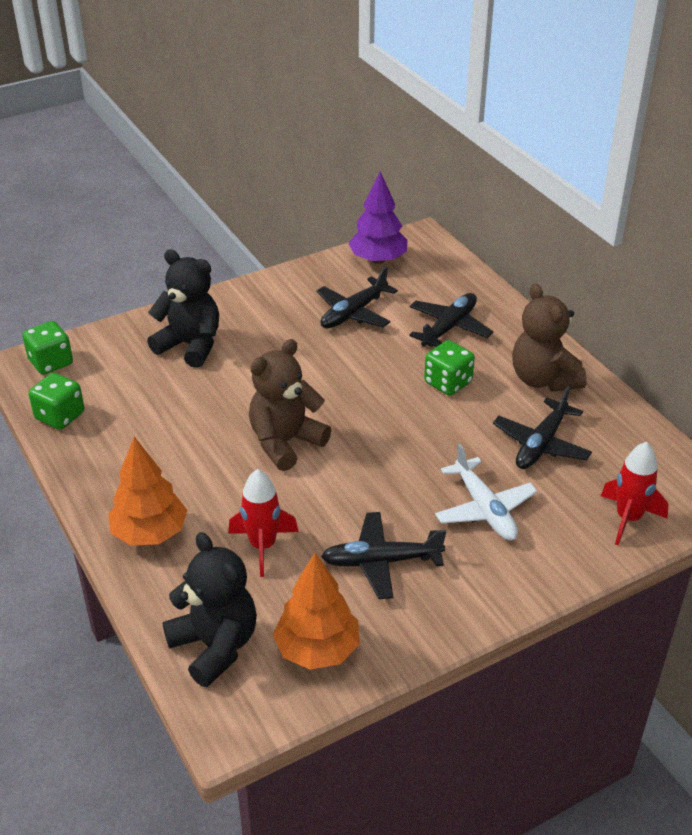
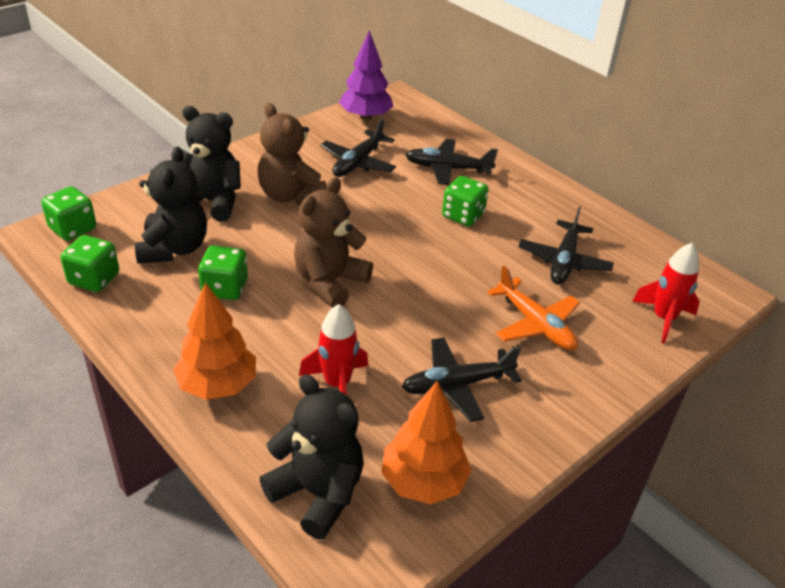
camera: 15 degrees left, 0 degrees up
(141, 392) = (174, 248): none -> black teddy bear
(181, 438) = (225, 288): none -> green dice
(449, 327) = (447, 169): black plane -> black plane turned 105 degrees counterclockwise
(484, 509) = (535, 324): white plane -> orange plane
(543, 379) = (545, 206): brown teddy bear -> brown teddy bear (290, 195)

